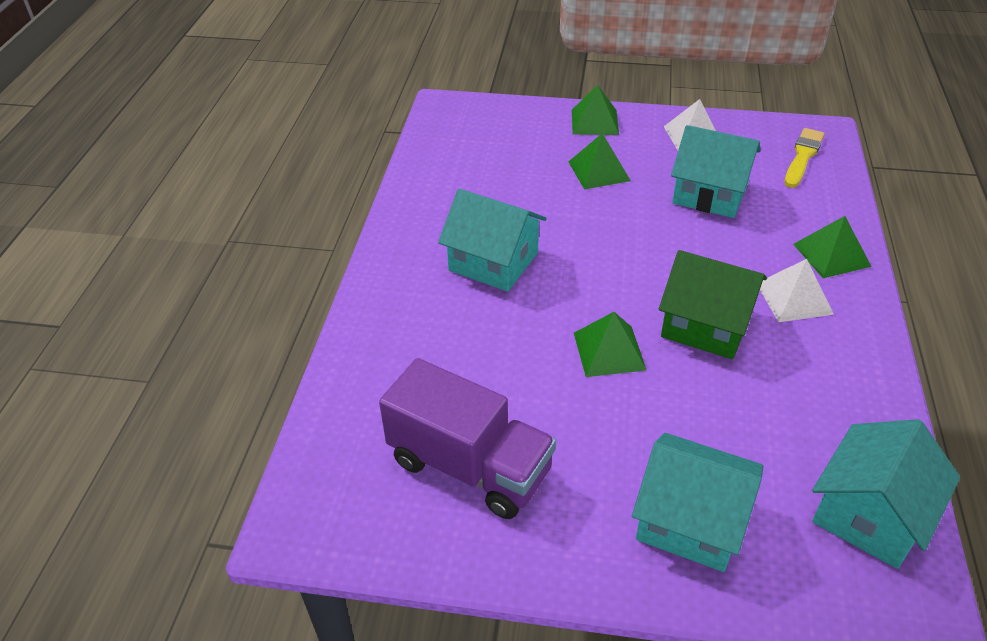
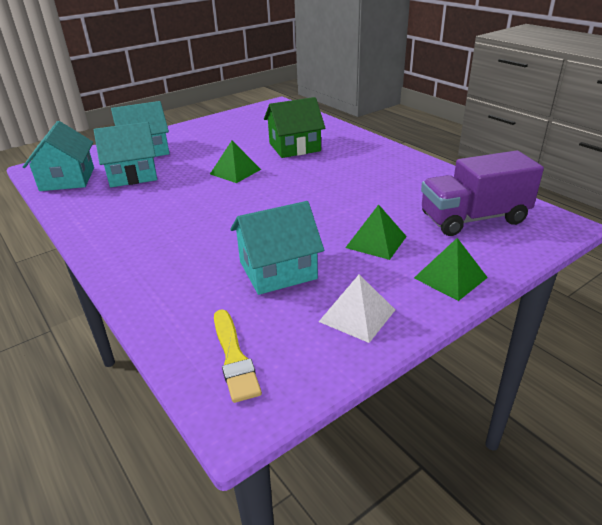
camera: 135 degrees right, 10 degrees down
(470, 466) = (244, 129): purple truck -> purple truck (473, 219)
(493, 261) = (343, 172): turquoise house -> turquoise house (133, 175)
(706, 325) = (197, 200): green house -> green house (294, 147)
(794, 298) = (155, 235): white pyramid -> none
(831, 255) = (144, 274): green pyramid -> none

